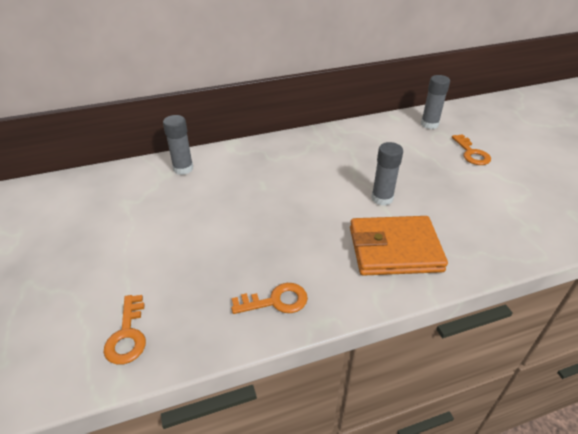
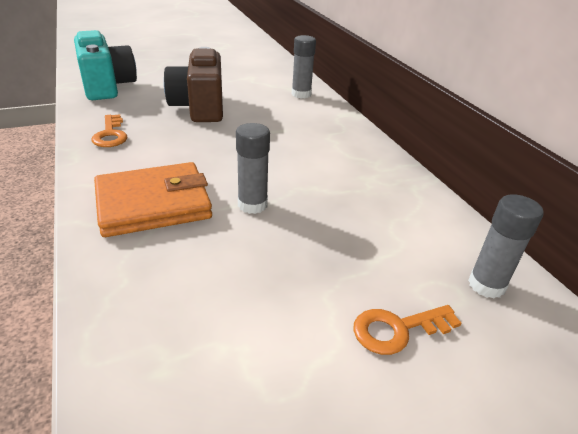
camera: 85 degrees right, 5 degrees down
(127, 335) = (107, 87): orange key -> turquoise camera
(210, 237) = (199, 108): none -> brown camera
(394, 249) = (153, 204): orange wallet -> orange wallet turned 75 degrees clockwise

